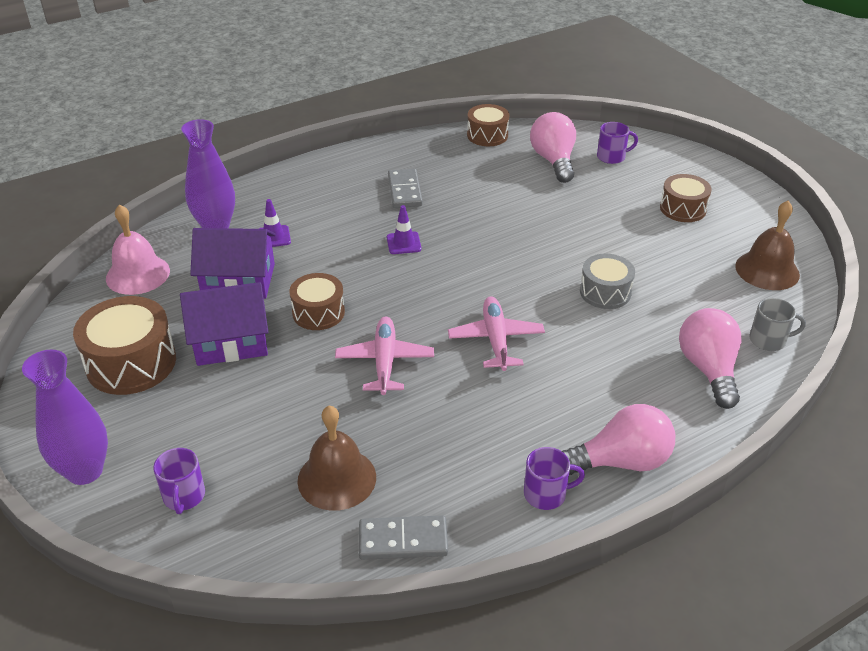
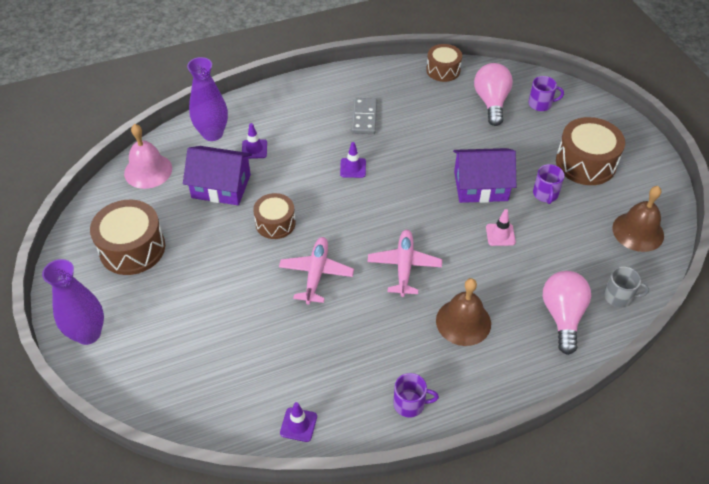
camera: 10 degrees right, 10 degrees up
(184, 496) = (152, 365): purple mug -> purple mug (545, 194)
(230, 341) = (206, 239): purple house -> purple house (480, 186)
(337, 478) = (261, 367): brown bell -> brown bell (463, 322)
(403, 540) = (298, 425): grey domino -> purple traffic cone
(605, 292) = (500, 235): grey drum -> pink traffic cone
(621, 461) = (473, 386): pink light bulb -> none
(683, 208) = (585, 163): brown drum -> brown drum, size x1.59

